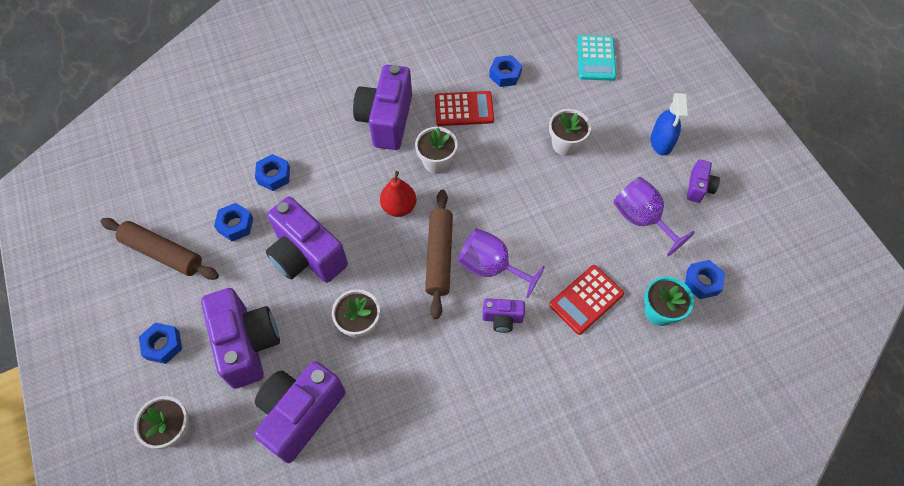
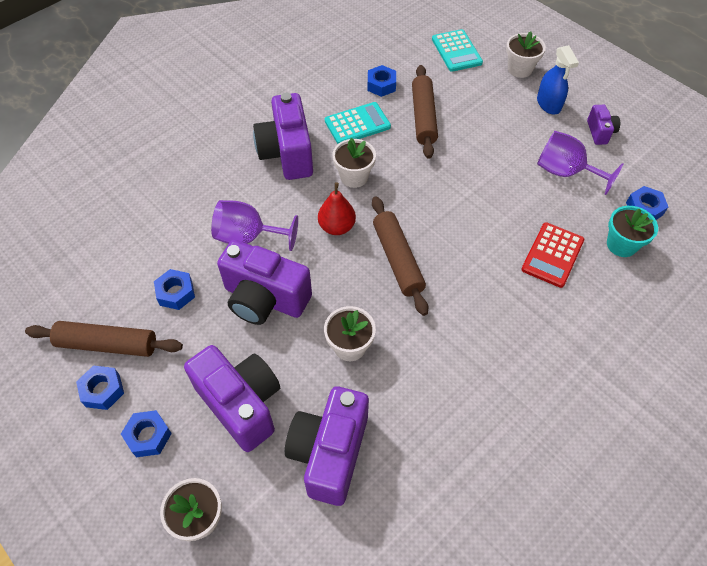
camera: 20 degrees left, 5 degrees down
(274, 176) = (195, 235): blue nut -> blue nut (102, 390)
(464, 109) = (357, 124): red calculator -> turquoise calculator
(491, 267) = (451, 254): purple goblet -> purple goblet (248, 237)
(502, 319) = (485, 296): purple camera -> none
(530, 120) = (423, 117): none -> brown rolling pin
(565, 144) = (465, 129): white flower pot -> white flower pot (520, 69)

